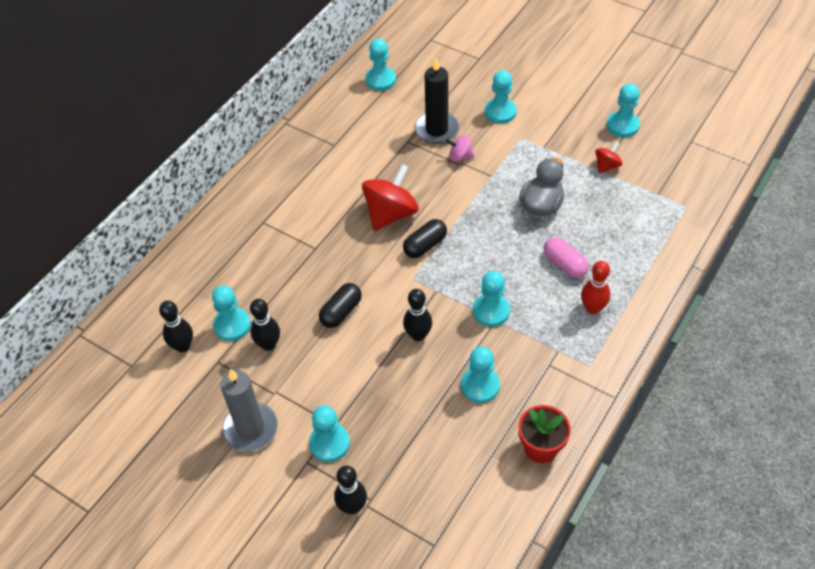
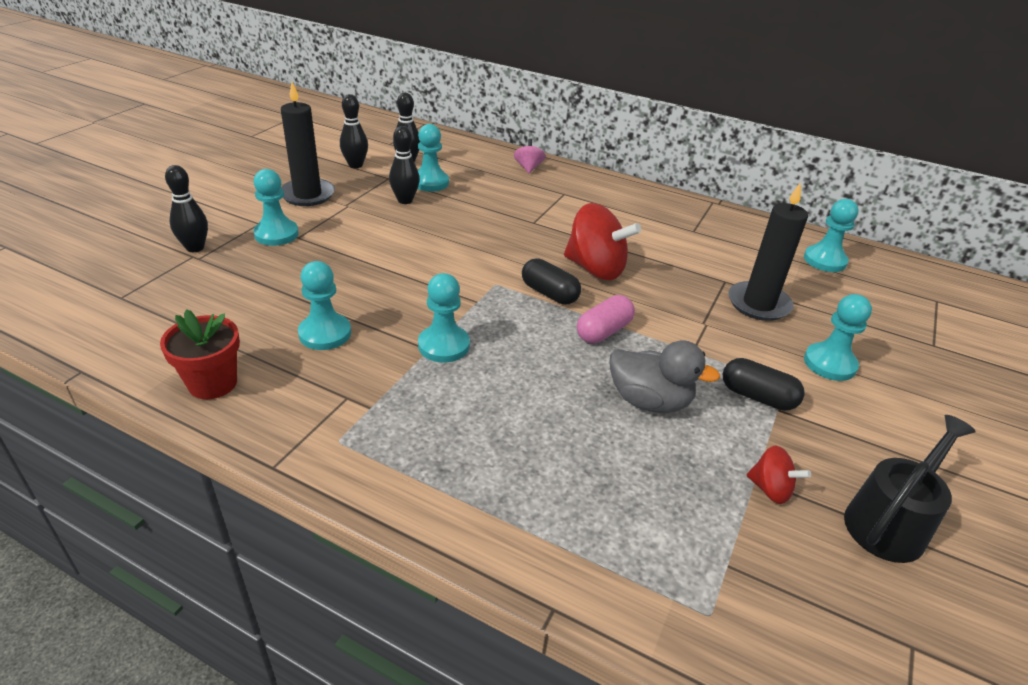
camera: 80 degrees right, 15 degrees down
(250, 429) = (307, 195): grey candle -> black candle
(341, 312) = (445, 238): black capsule -> black capsule (757, 397)
(418, 335) = (408, 288): black bowling pin -> black bowling pin (355, 165)
(460, 156) = (717, 323): pink spinning top -> pink spinning top (528, 168)
(564, 264) = (533, 422): pink capsule -> pink capsule (603, 331)
(592, 308) = (447, 450): red bowling pin -> none
(622, 125) = (890, 521): turquoise pawn -> black watering can

